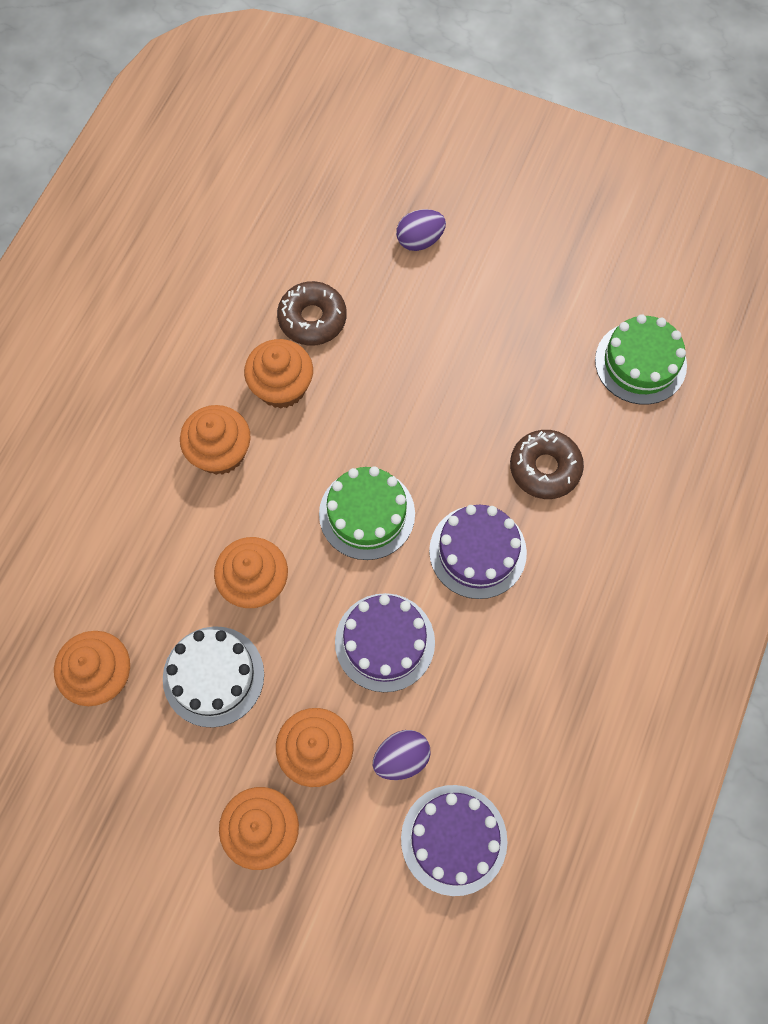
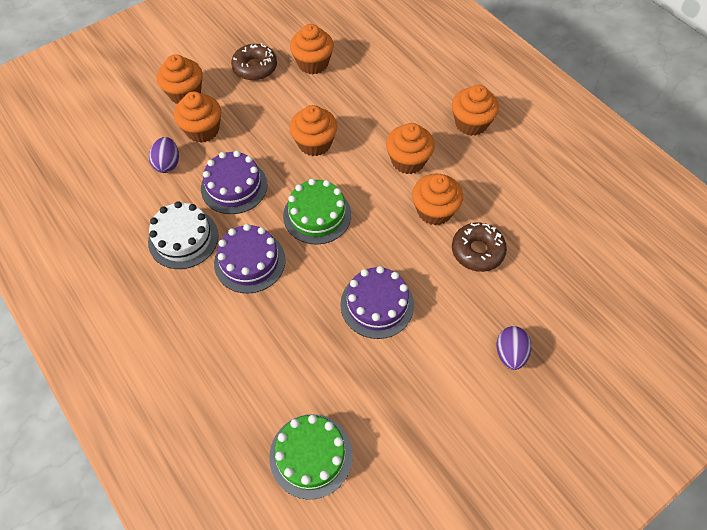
camera: 120 degrees right, 10 degrees down
(113, 407) = (471, 123): none -> orange cupcake
(213, 676) = (277, 105): white cake -> white cake (183, 238)
(454, 839) = (109, 166): purple cake -> purple cake (377, 304)
(545, 468) = (275, 333): brown donut -> brown donut (255, 67)

